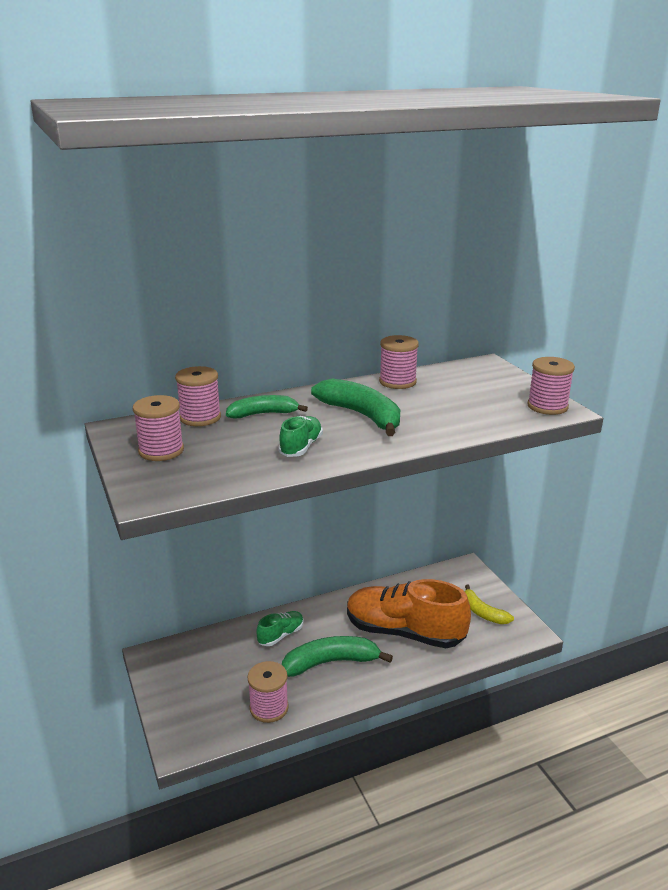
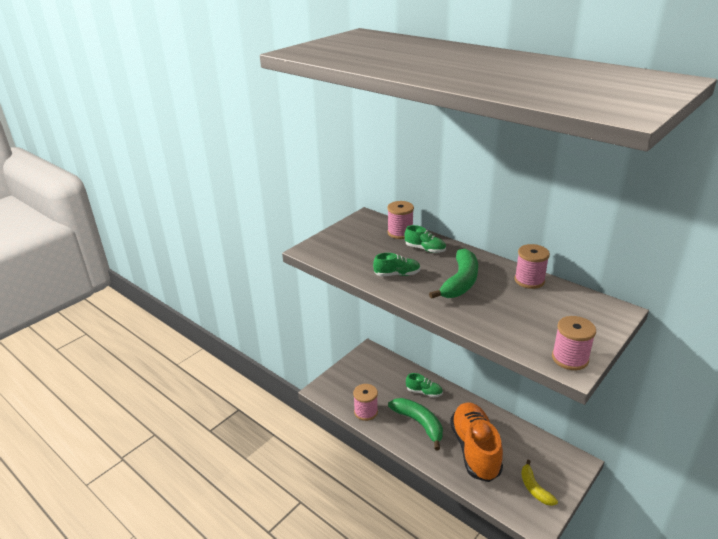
camera: 65 degrees right, 5 degrees up
(161, 451) = (353, 236): pink spool -> none
(263, 414) = (425, 249): green banana -> green shoe
(482, 612) = (534, 488): yellow banana -> yellow banana turned 45 degrees counterclockwise

